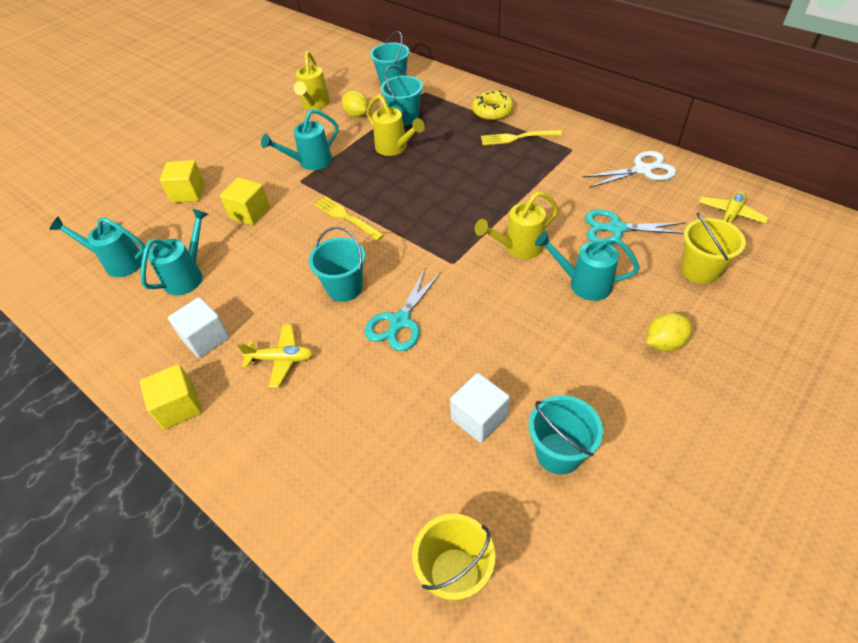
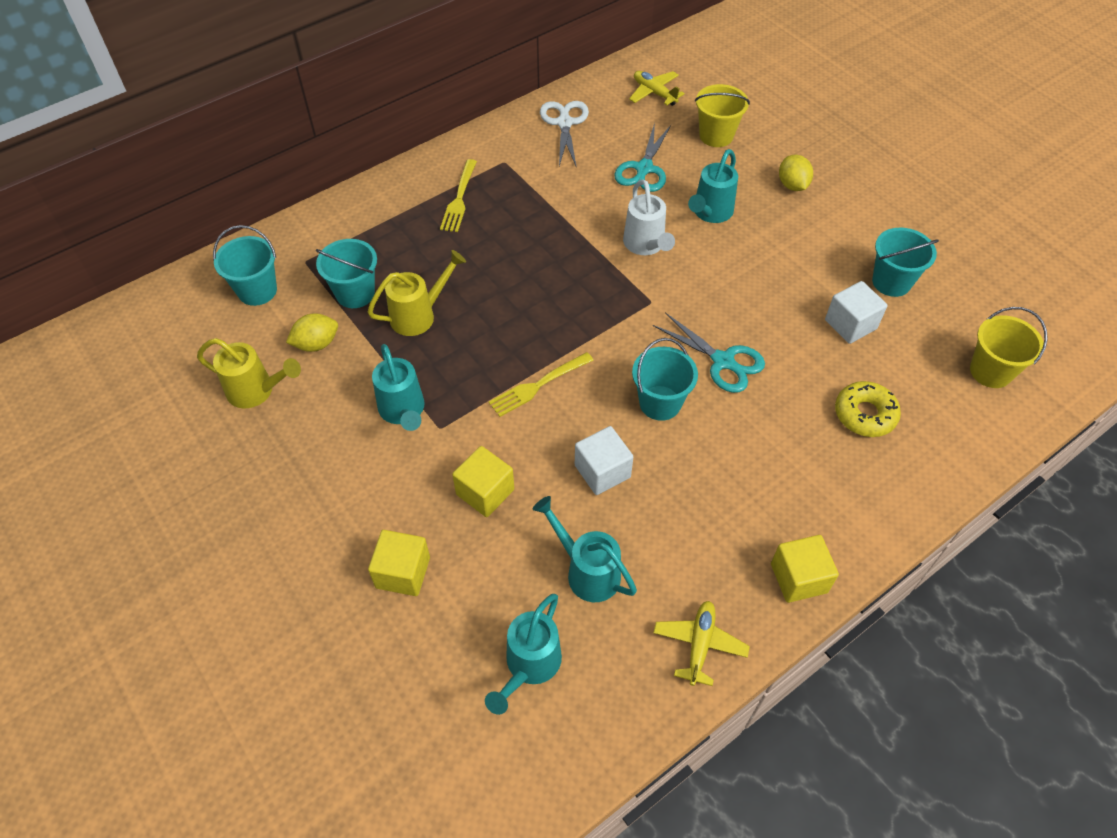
camera: 80 degrees left, 5 degrees up
(205, 338) = (703, 550): white cube -> white cube (602, 471)
(281, 359) = (751, 473): yellow plane -> yellow plane (699, 644)
(492, 111) = (392, 207): yellow donut -> yellow donut (865, 414)
(518, 247) = (645, 245): yellow watering can -> white watering can

